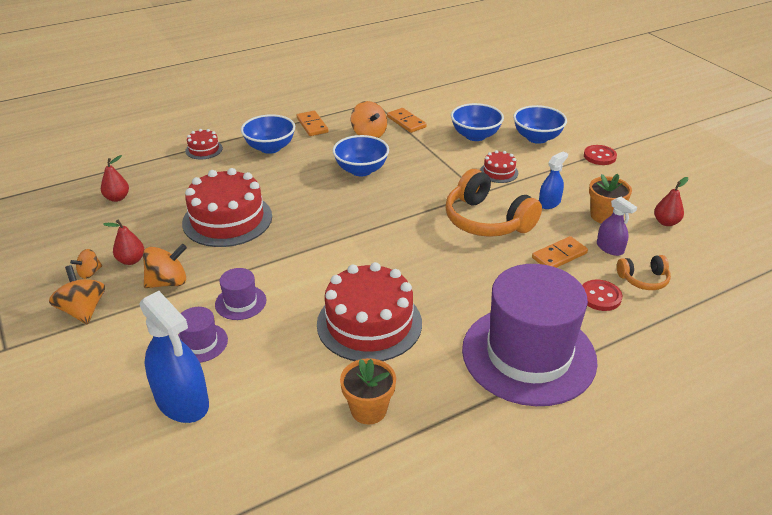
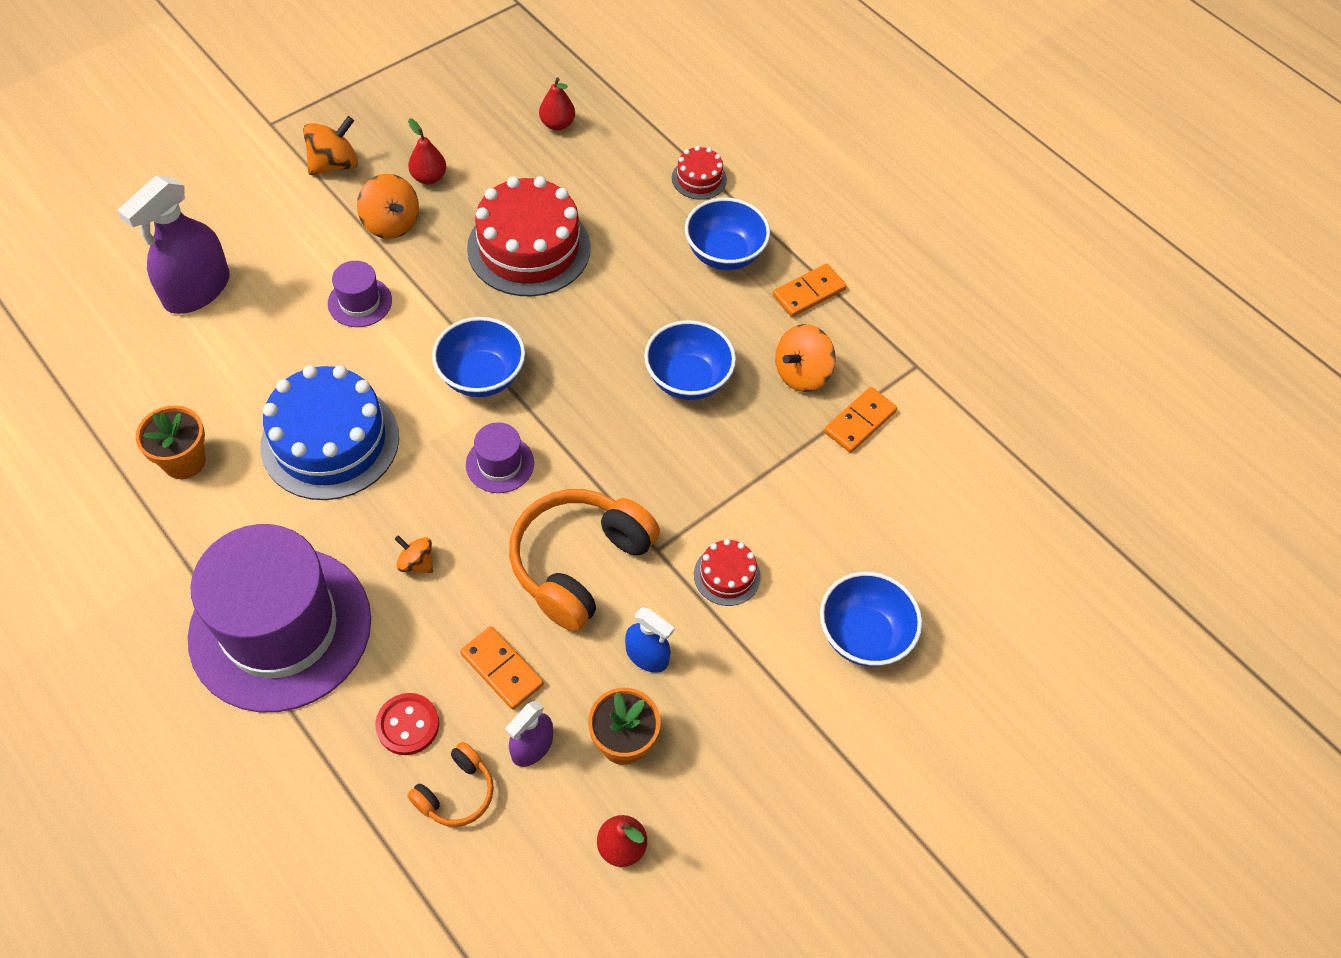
camera: 75 degrees right, 20 degrees up
(90, 273) = (401, 148): orange spinning top -> orange spinning top (416, 563)
(182, 401) = (197, 290): blue spray bottle -> purple spray bottle
(200, 343) = (287, 282): purple hat -> purple hat (500, 464)
(369, 323) = (330, 441): red cake -> blue cake
(475, 136) = (842, 532): blue bowl -> blue bowl (481, 376)
(599, 156) = (823, 746): red button -> none
(643, 279) = (456, 792): orange headphones -> orange headphones turned 120 degrees counterclockwise

